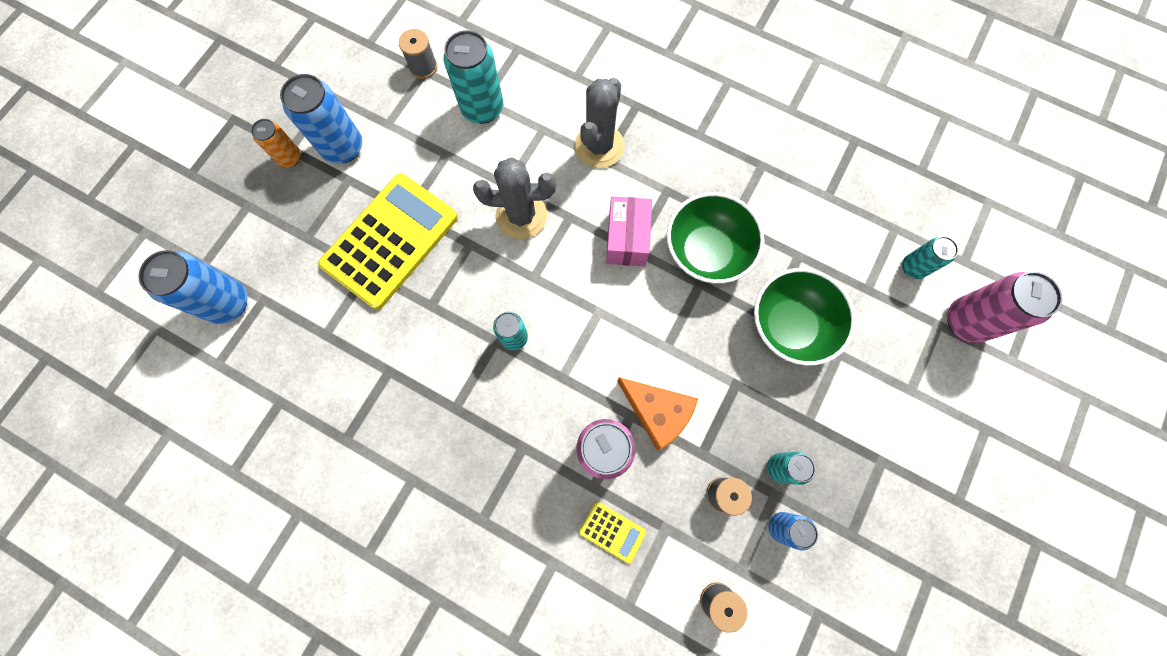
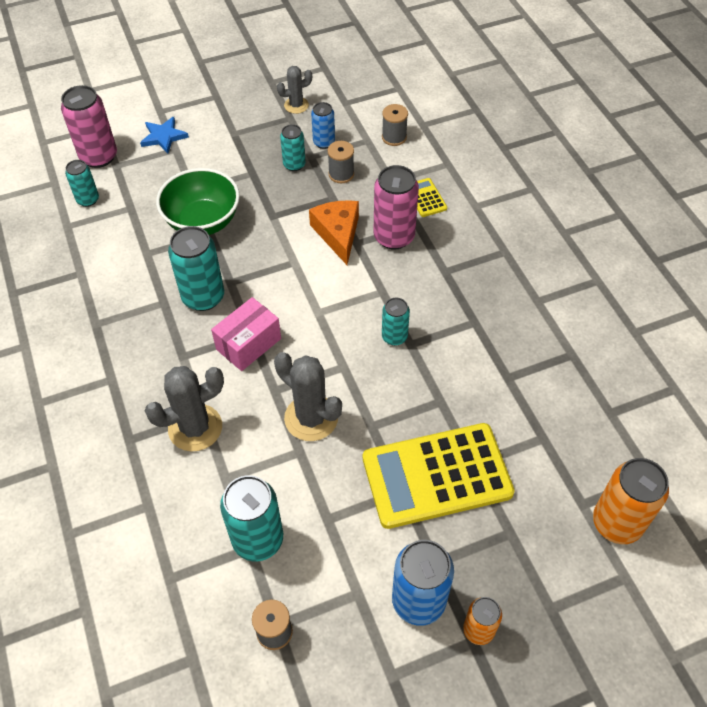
camera: 140 degrees left, 20 degrees down
(228, 303) = (617, 523): blue can -> orange can
(706, 252) = (203, 297): green bowl -> turquoise can
(864, 562) = (296, 105): none -> grey cactus
(941, 397) = (163, 137): none -> blue star

